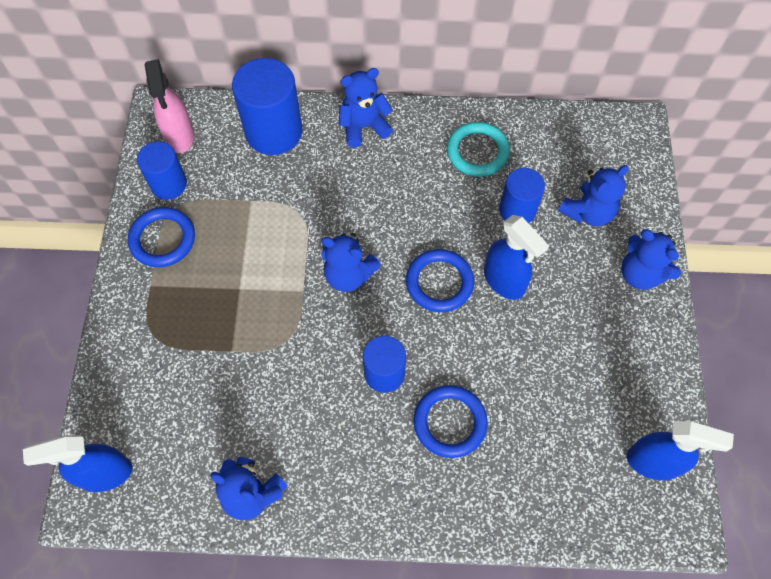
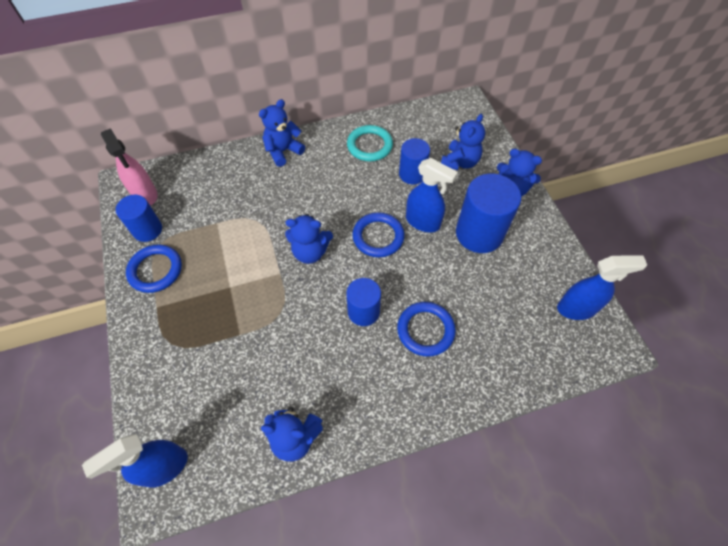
camera: 20 degrees left, 5 degrees down
(273, 132) = (217, 172): blue cylinder -> blue cylinder (479, 233)

